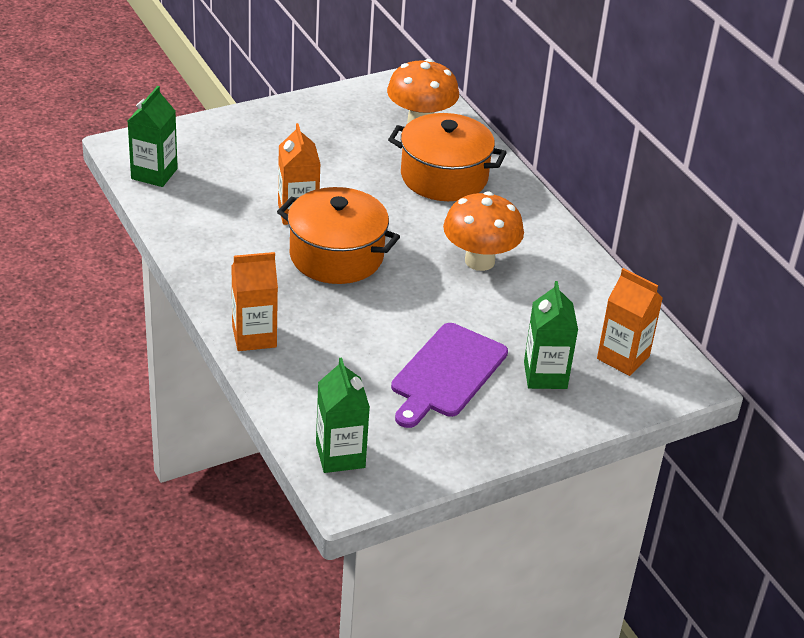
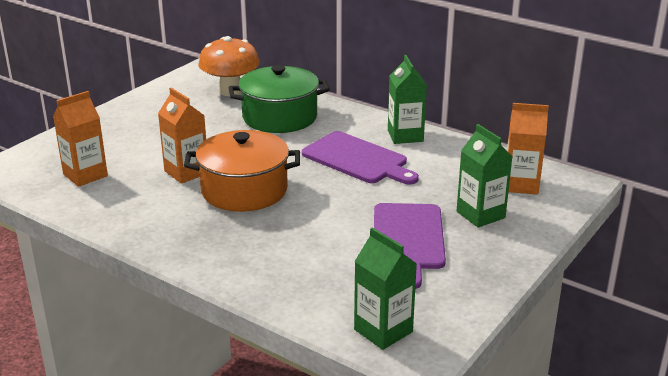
camera: 25 degrees left, 10 degrees down
(154, 174) = (37, 182): green carton -> green carton (405, 136)
(254, 336) = (226, 269): orange carton -> orange carton (85, 175)
(444, 177) = (279, 117): orange pot -> green pot
(479, 261) = (357, 159): orange mushroom -> purple cutting board

